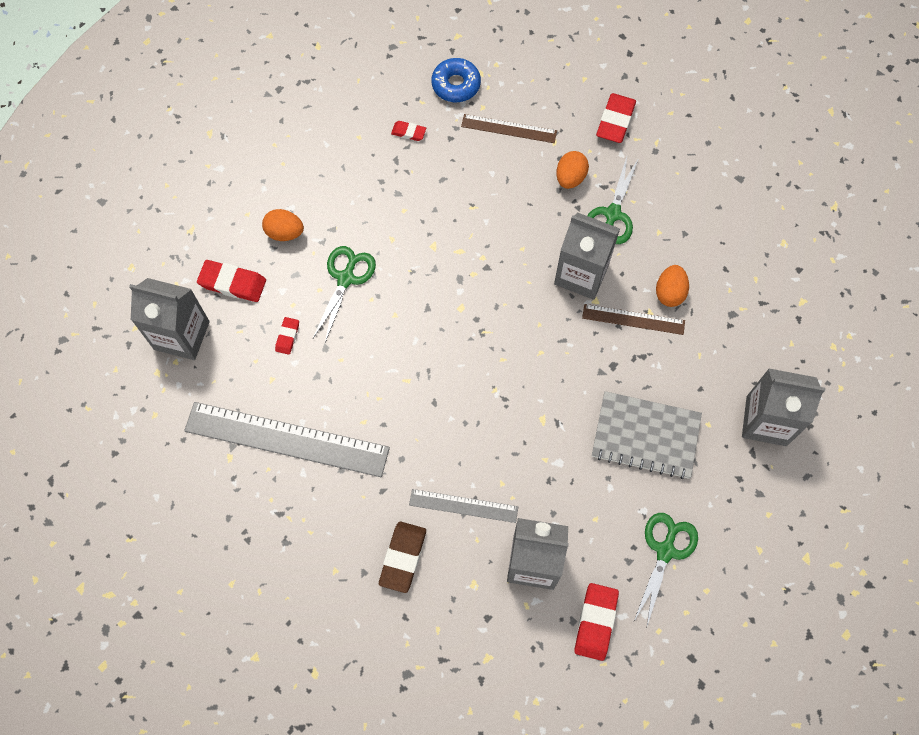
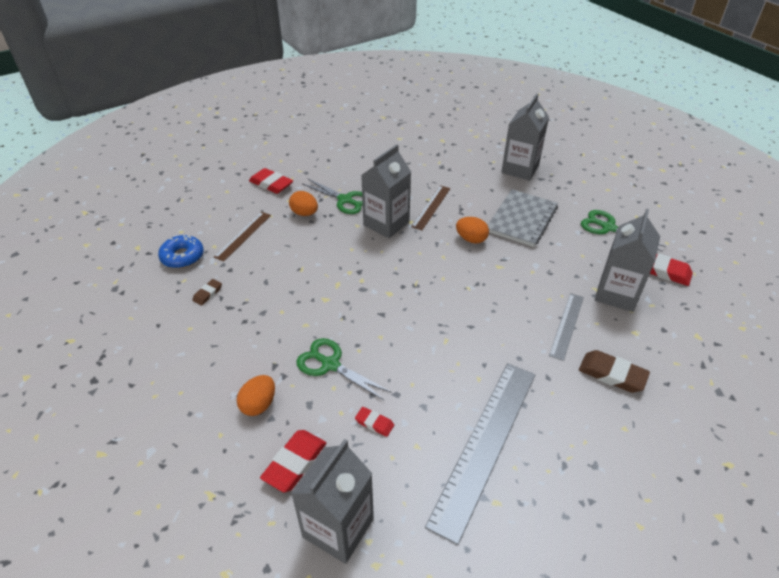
camera: 75 degrees left, 25 degrees down
(408, 132) = (207, 294): red eraser -> brown eraser
(669, 292) = (417, 188): orange egg -> orange egg (471, 239)

